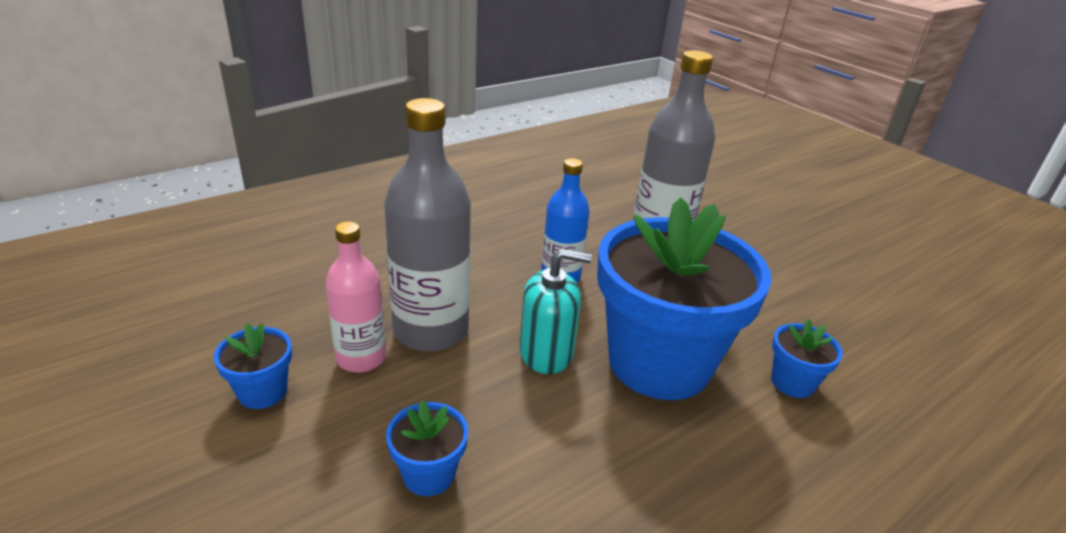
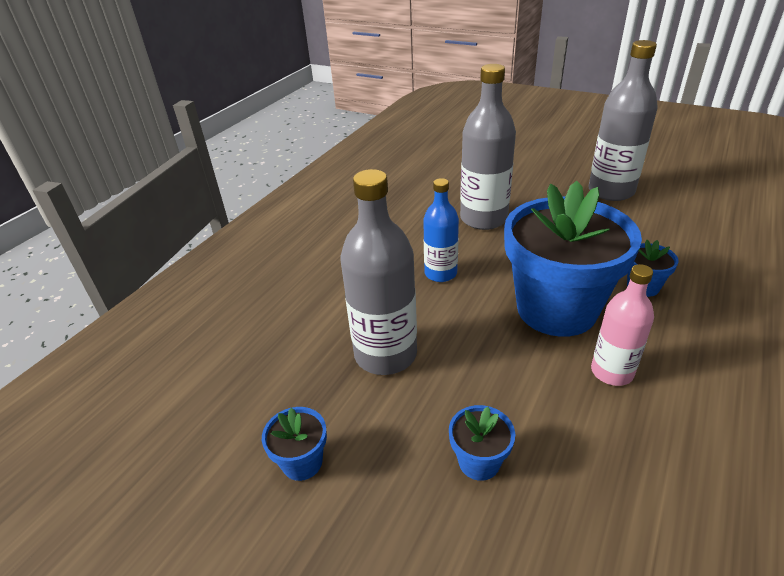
camera: 20 degrees left, 5 degrees up
(361, 358) = (353, 399): pink bottle -> pink bottle (612, 372)
(546, 352) = (479, 335): turquoise soap dispenser -> none
(847, 266) = (611, 191): none -> grey bottle

